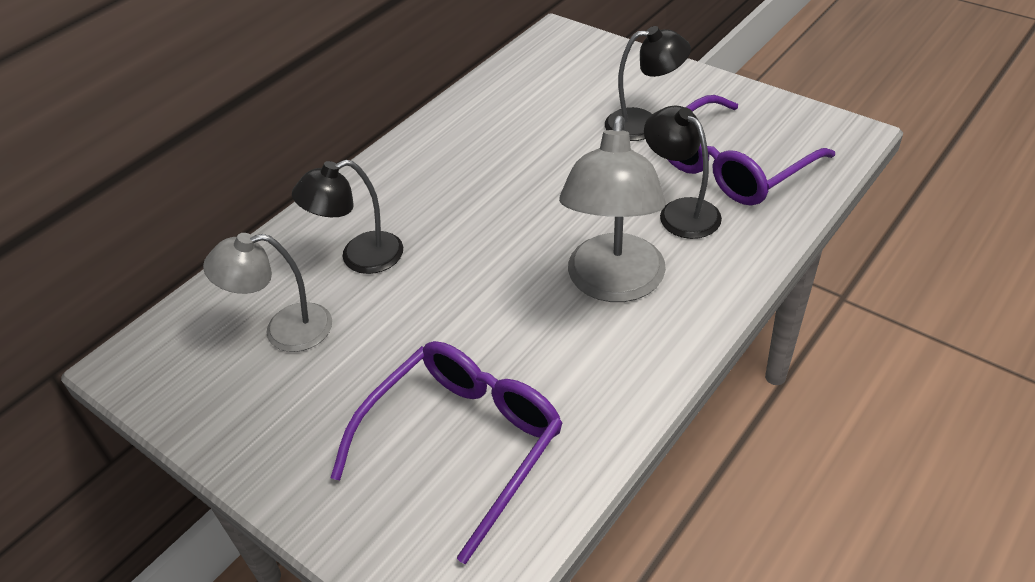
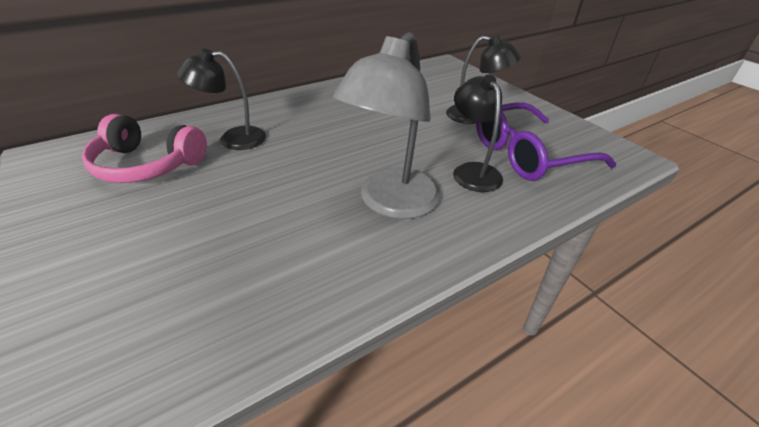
camera: 15 degrees right, 5 degrees down
(284, 330) = (147, 165): grey lamp -> pink headphones
(462, 444) = (186, 283): purple glasses -> none

